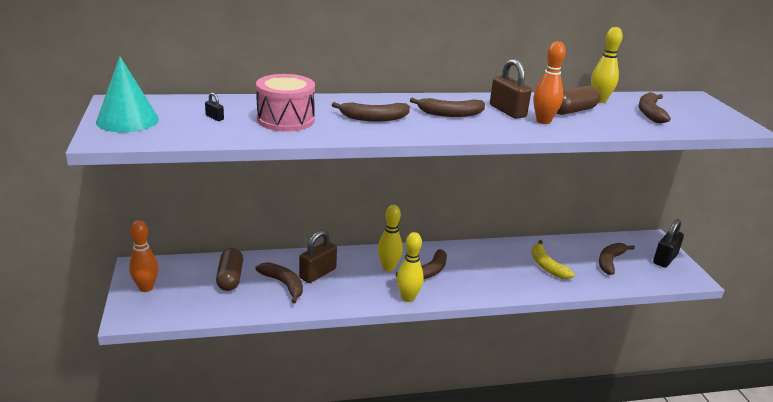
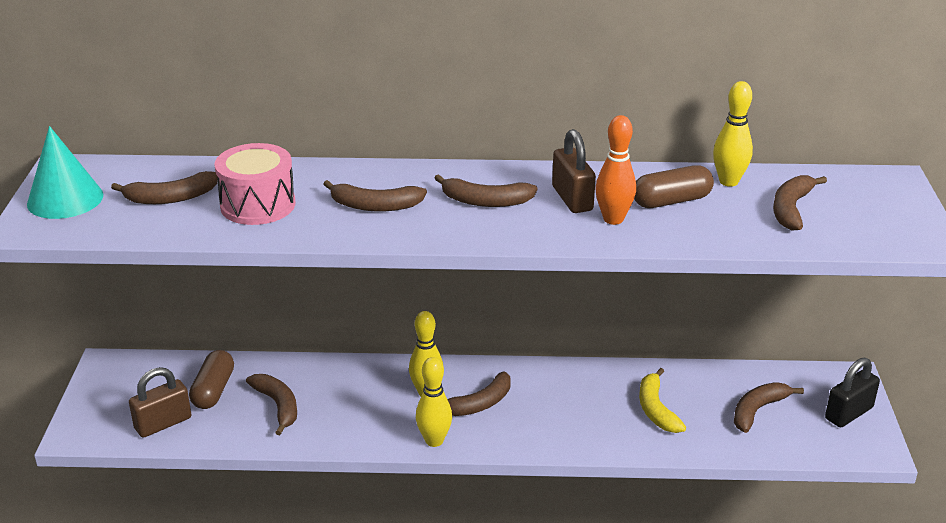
camera: 15 degrees right, 5 degrees up
(146, 288) = (107, 395): orange bowling pin -> none
(214, 117) = (171, 198): black padlock -> brown banana
(318, 273) = (328, 393): brown padlock -> brown padlock (163, 423)

